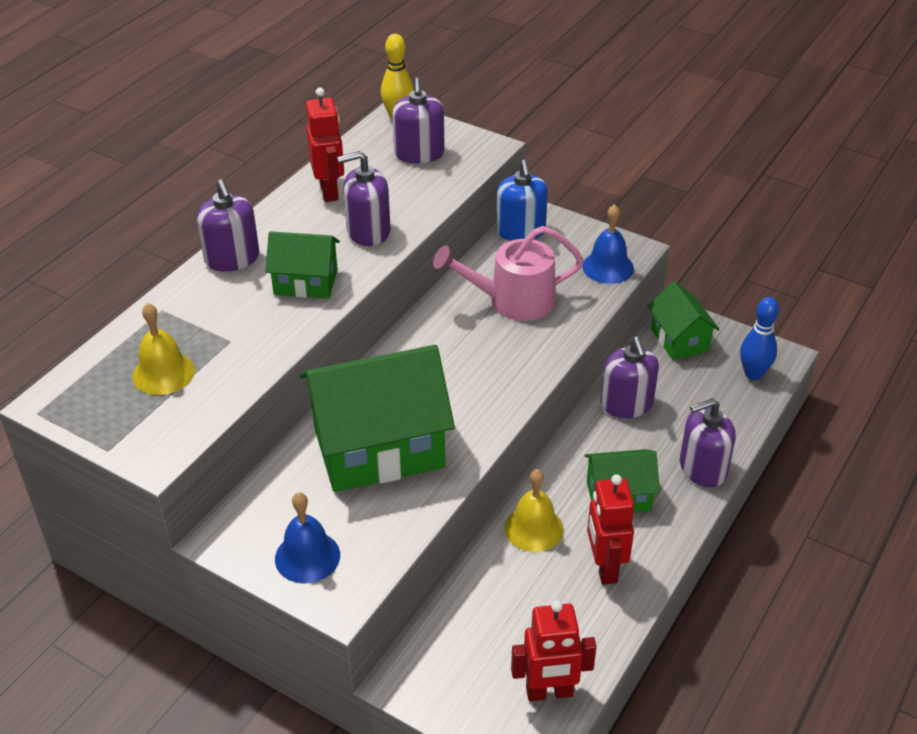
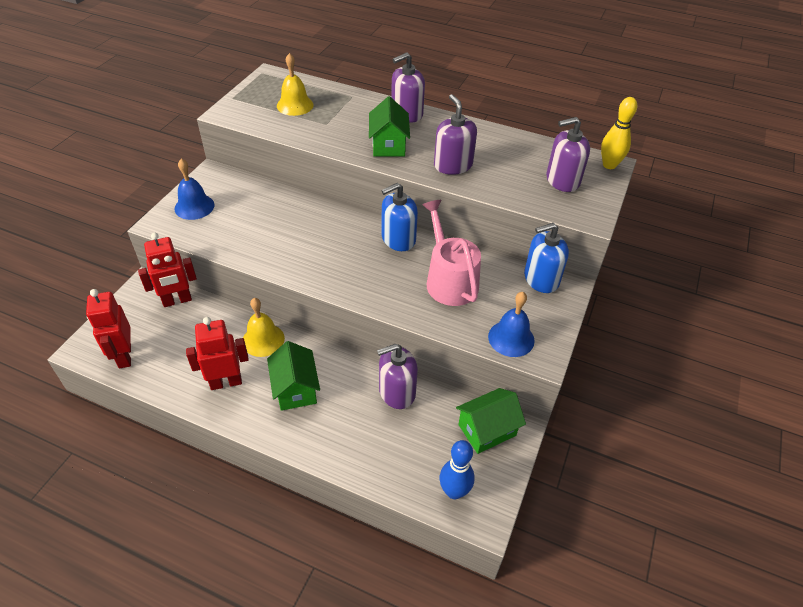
camera: 80 degrees right, 5 degrees up
(329, 191) = (495, 143): red robot -> red robot (177, 301)
(378, 447) = (284, 225): green house -> none
(431, 336) = (398, 239): none -> blue soap dispenser
(702, 468) = (328, 447): purple soap dispenser -> none

